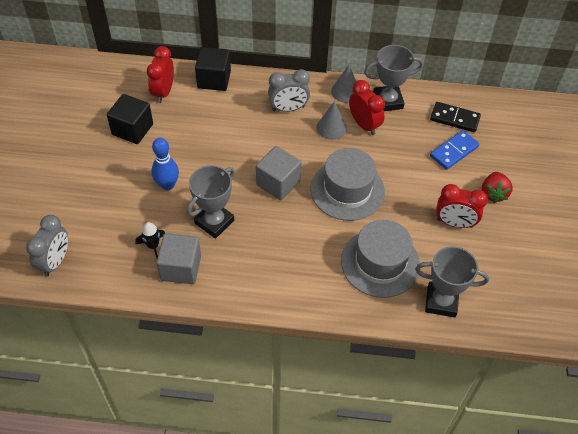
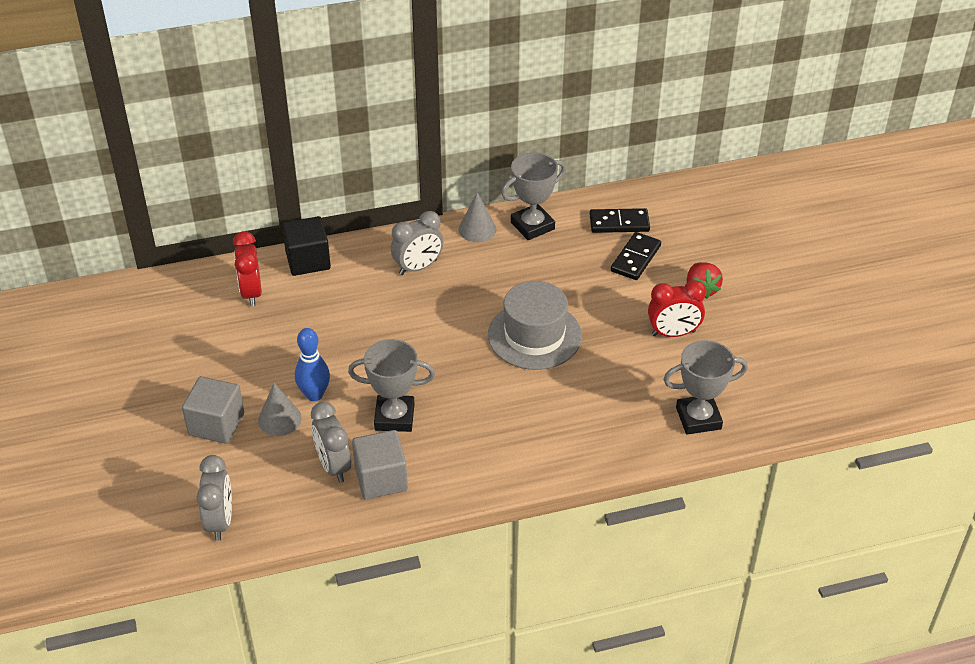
camera: 20 degrees left, 10 degrees down
(132, 129) = (235, 346): black cube -> none
(153, 246) = (333, 466): black rocket -> grey clock
(214, 222) = (394, 417): grey trophy -> grey trophy turned 75 degrees clockwise
(278, 183) = (449, 352): grey cube -> grey cube (216, 424)
(331, 128) = (481, 274): grey cone -> grey cone (279, 419)
(364, 125) = (518, 259): red clock -> none
(380, 263) = (611, 400): grey hat -> none
(454, 151) = (636, 258): blue domino -> black domino

